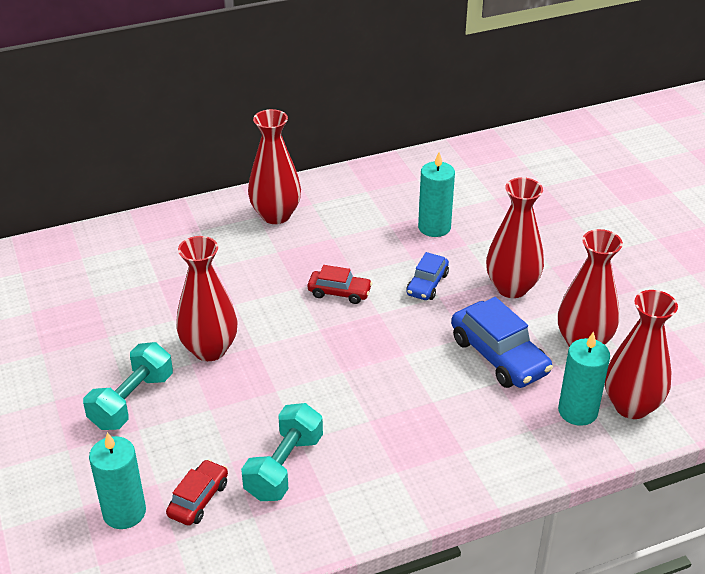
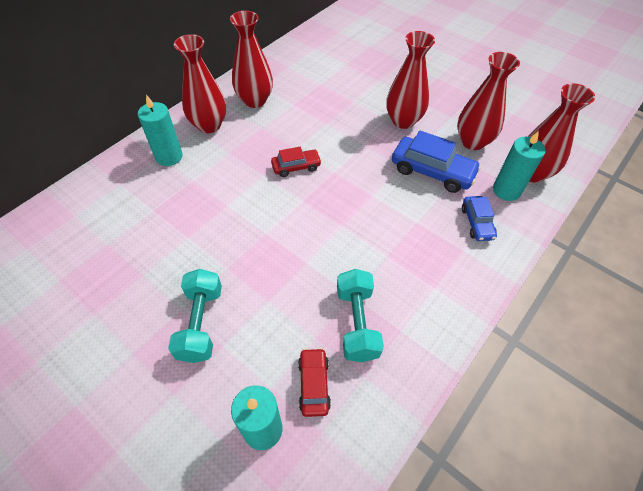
camera: 30 degrees left, 15 degrees up
(209, 349) = (233, 251): red vase -> red vase (255, 100)
(427, 284) = (350, 138): blue car -> blue car (477, 223)
(434, 227) = (324, 96): turquoise candle -> turquoise candle (169, 156)

